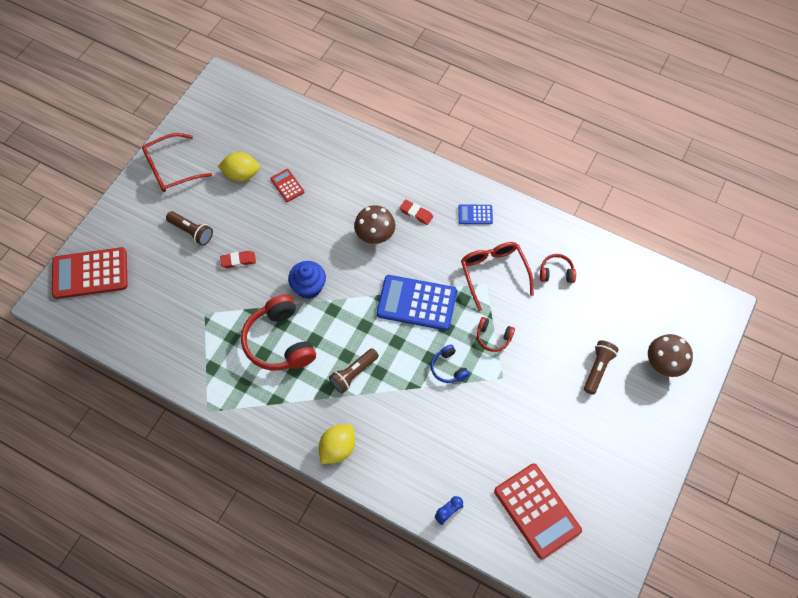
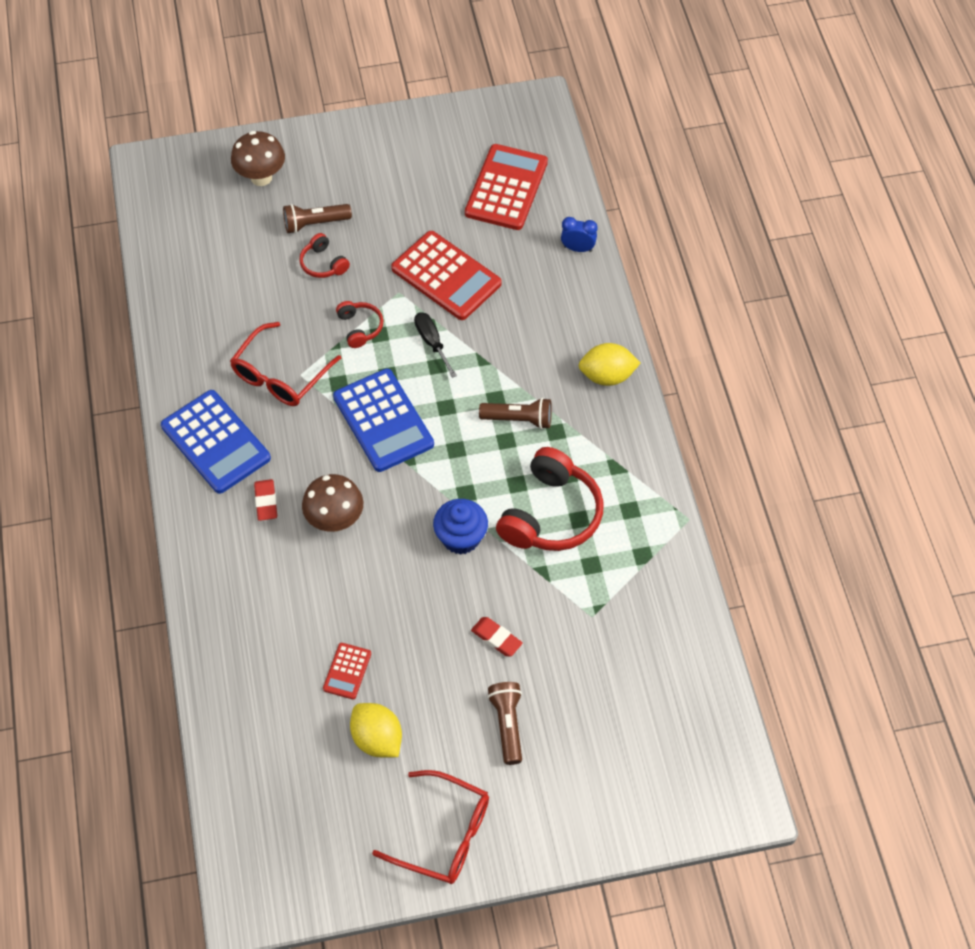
camera: 130 degrees left, 5 degrees down
(90, 273) = (666, 790): red calculator -> red calculator (446, 276)
(448, 368) = (432, 343): blue headphones -> black screwdriver
(475, 214) = (215, 442): blue calculator -> blue calculator, size x2.07
(556, 272) = (228, 321): red headphones -> red headphones (323, 264)

